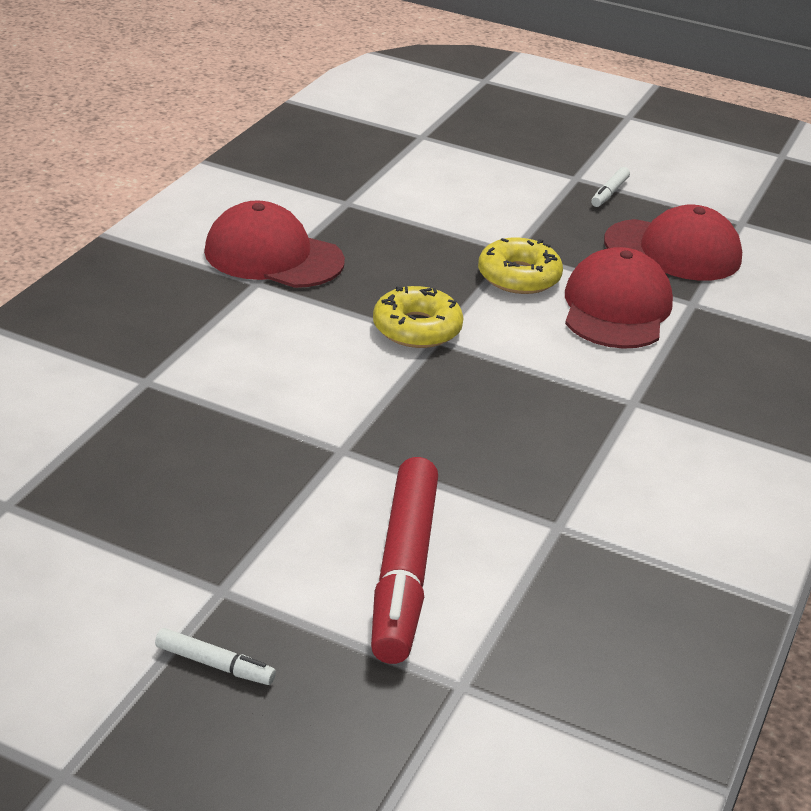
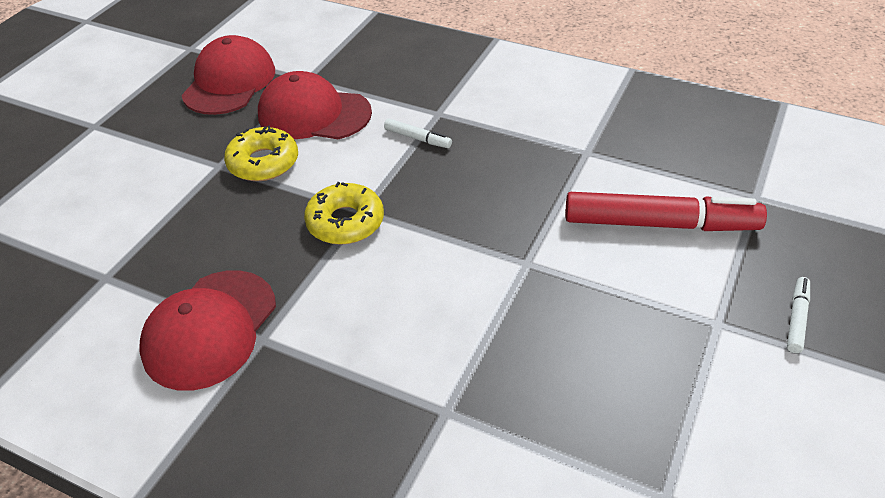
camera: 85 degrees left, 10 degrees up
(609, 193) = (127, 108): white marker -> white marker (418, 138)

